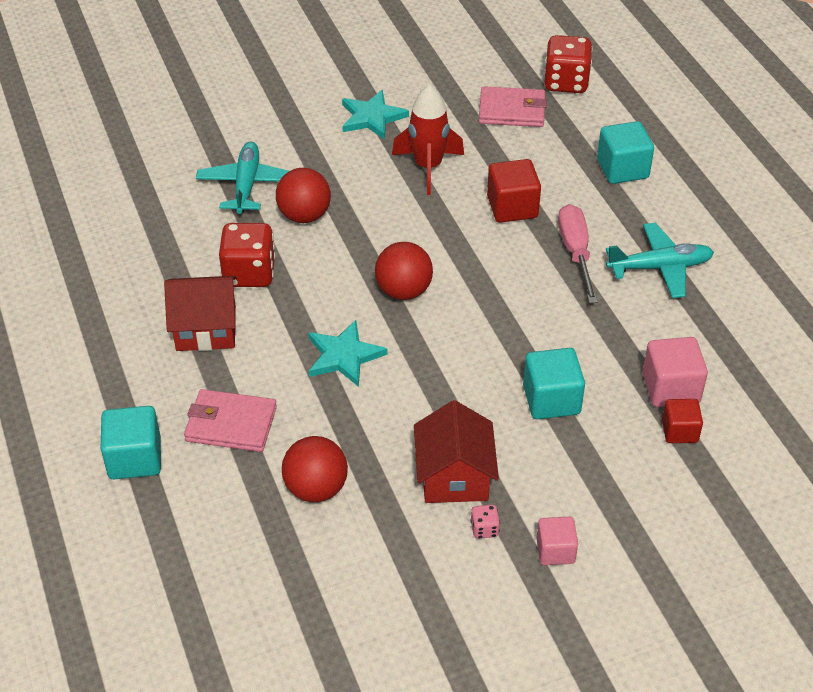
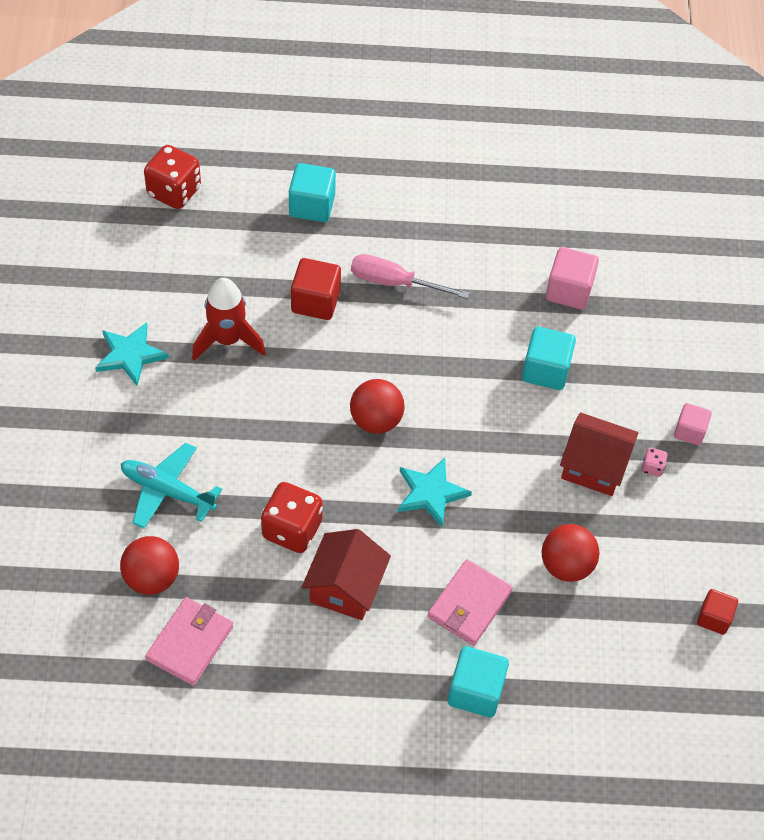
camera: 70 degrees left, 10 degrees up
(304, 215) = (238, 459): red ball -> red ball (152, 578)
(512, 110) = (188, 247): pink wallet -> pink wallet (190, 643)
(660, 267) = (440, 236): turquoise plane -> none
(679, 431) = (612, 305): red cube -> red cube (714, 618)

